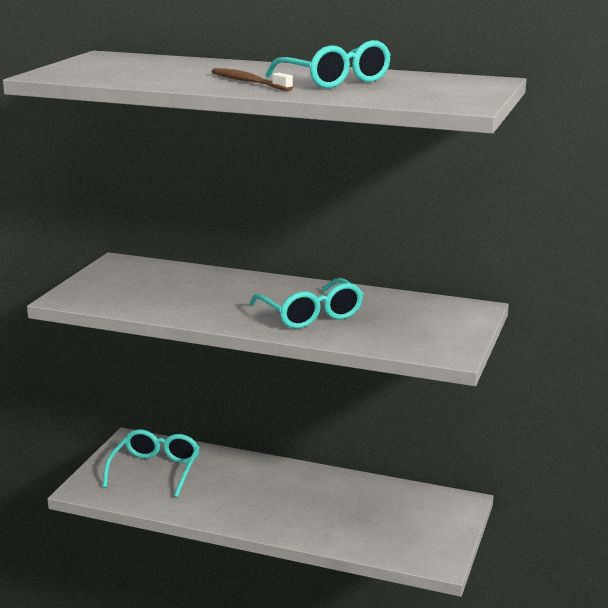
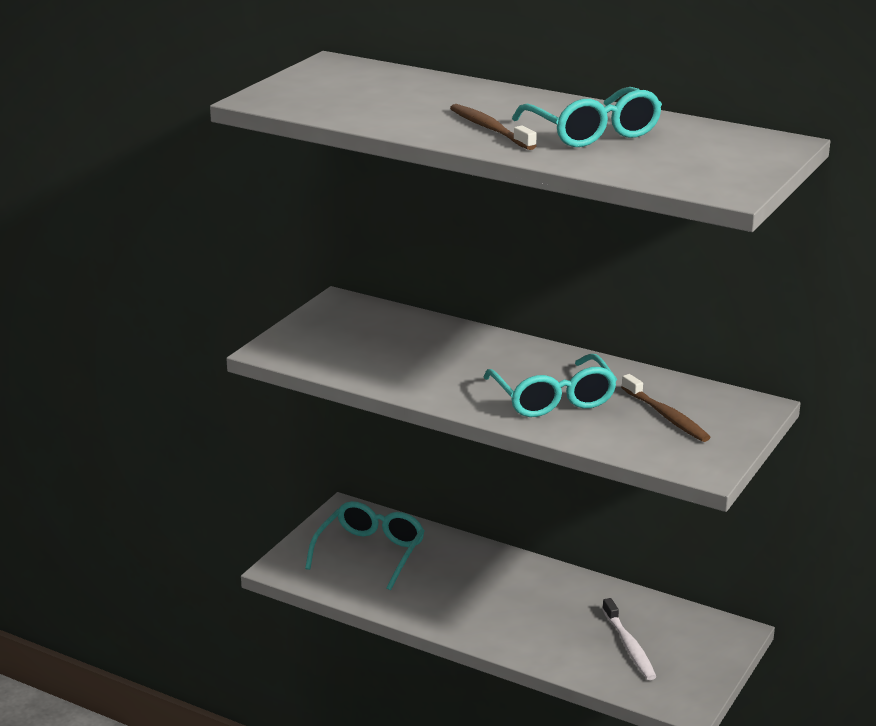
camera: 10 degrees right, 5 degrees up
(383, 521) = (629, 646): none -> white toothbrush
(406, 320) = (666, 416): none -> brown toothbrush

